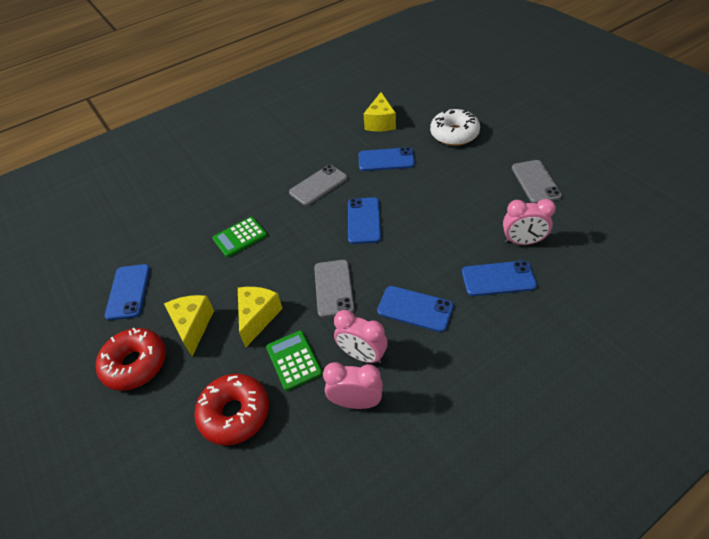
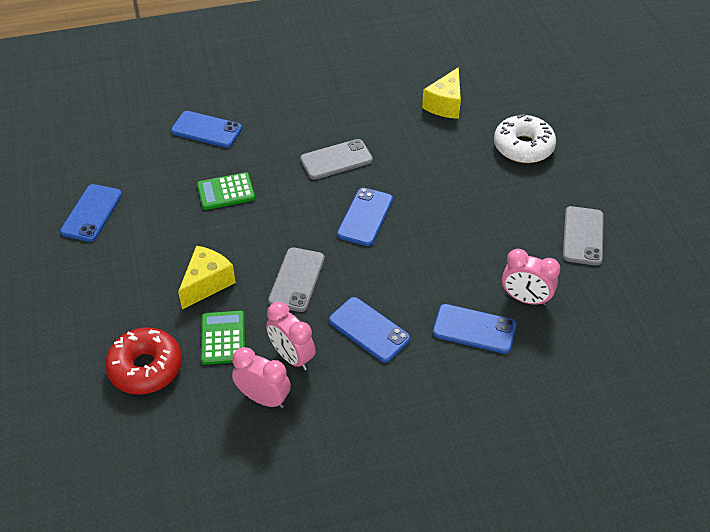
camera: 15 degrees right, 0 degrees up
(135, 364) = (72, 288): red donut -> none
(193, 326) = (140, 270): yellow cheese -> none
(386, 160) = (427, 153): blue phone -> blue phone (206, 130)

